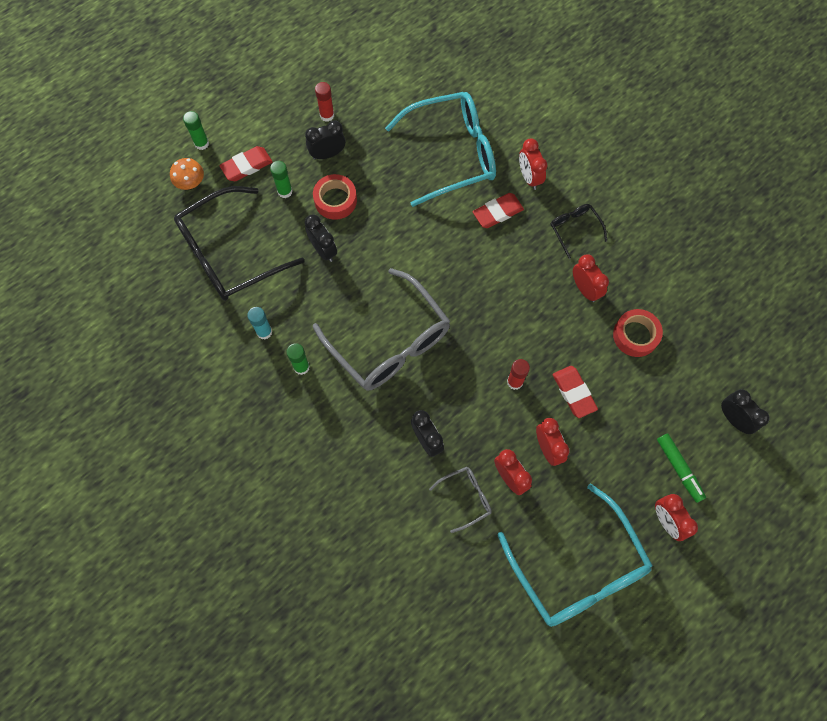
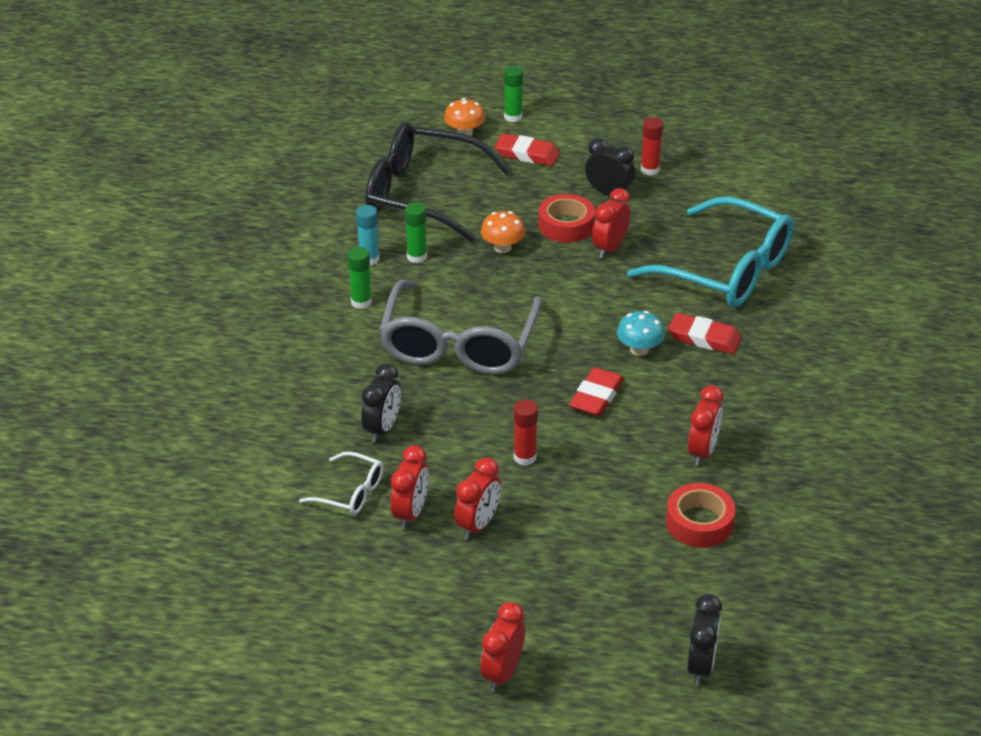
camera: 50 degrees right, 30 degrees down
(285, 191) = (532, 190): green glue stick -> green glue stick (417, 257)
(323, 250) = (502, 247): black clock -> orange mushroom
(466, 497) = (350, 492): grey glasses -> white glasses
(478, 252) = (639, 349): none -> turquoise mushroom
(529, 177) = (777, 338): red clock -> red clock (609, 248)
(574, 229) = (763, 404): black glasses -> none
(574, 393) = (568, 510): red eraser -> red eraser (596, 396)
(578, 568) = (364, 626): turquoise glasses -> none
(679, 469) = (579, 649): green marker -> none

